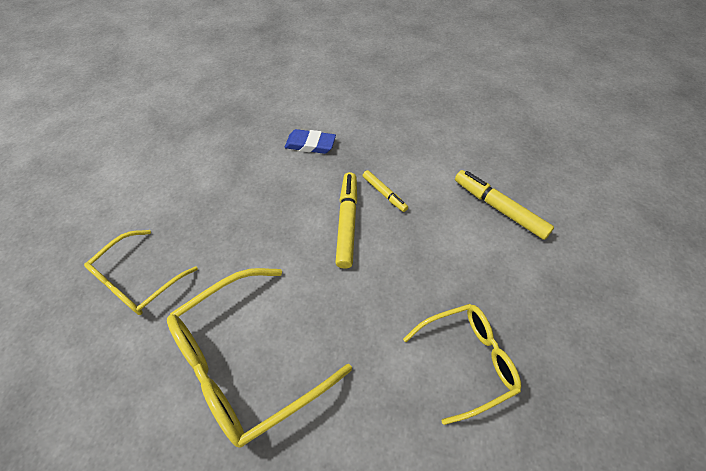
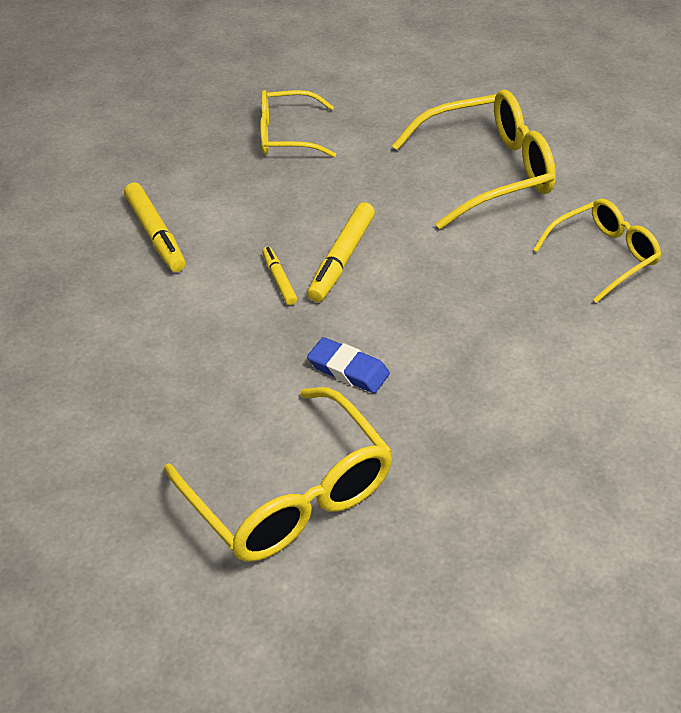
camera: 160 degrees left, 10 degrees down
(315, 79) = (291, 495): none -> yellow glasses

